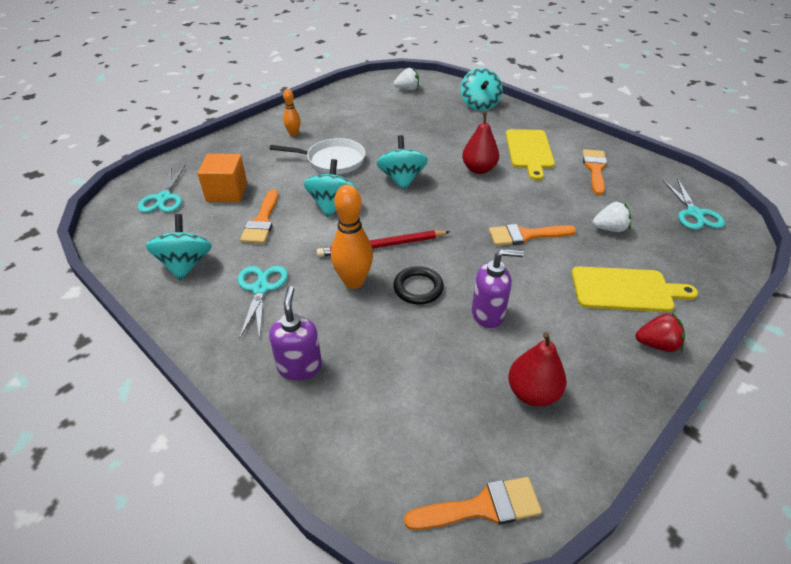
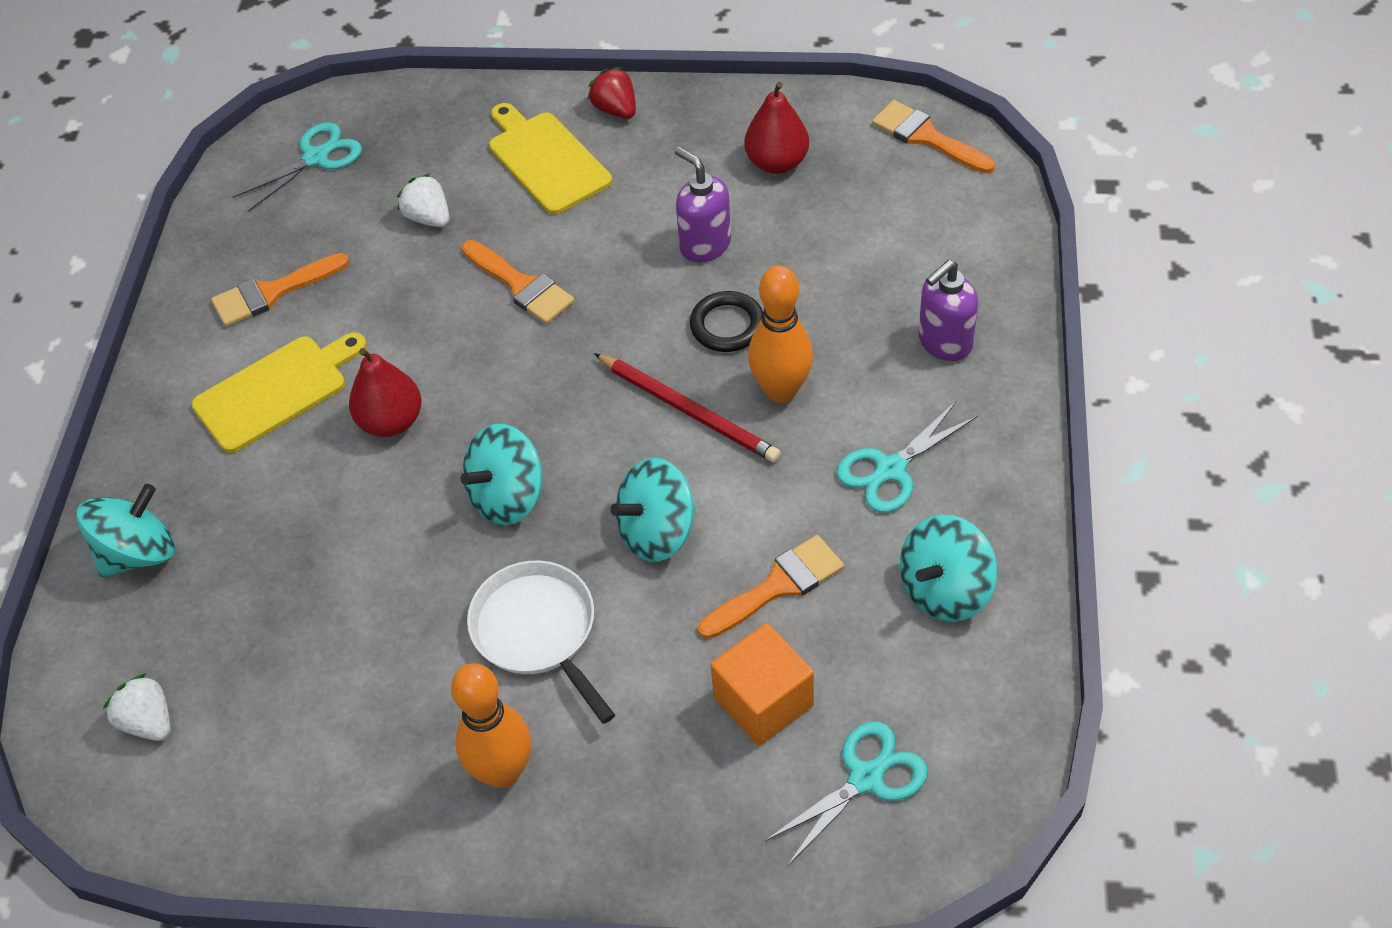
camera: 125 degrees left, 10 degrees up
(293, 134) = (503, 771): orange bowling pin -> orange bowling pin, size x1.77

